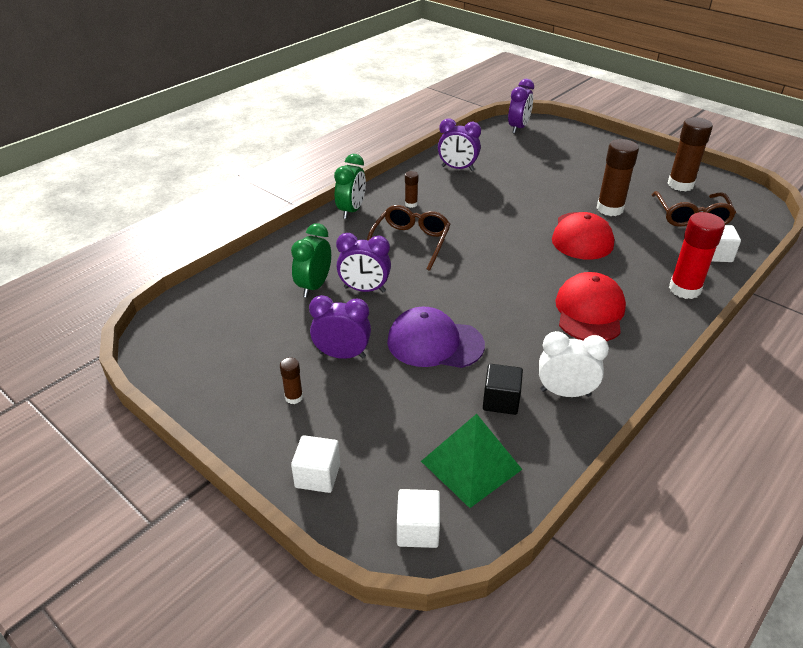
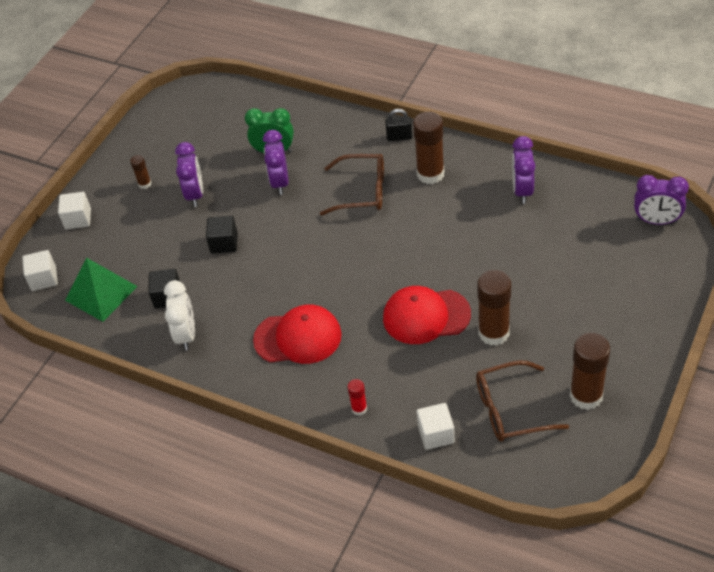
camera: 80 degrees right, 10 degrees up
(351, 211) = (399, 137): green clock -> black padlock
(411, 204) = (430, 174): brown glue stick -> brown glue stick, size x2.03
(434, 343) = (224, 243): purple cap -> black cube
(684, 289) = (359, 408): red glue stick -> red glue stick, size x0.49

